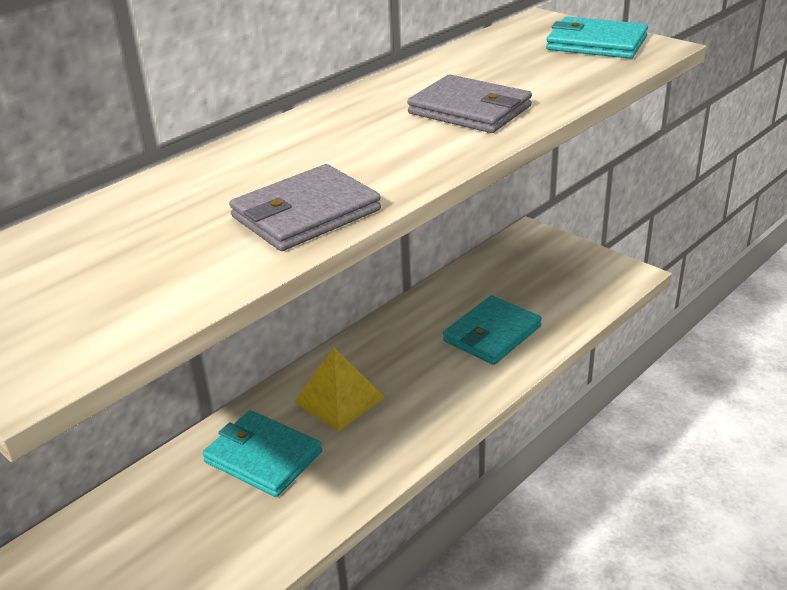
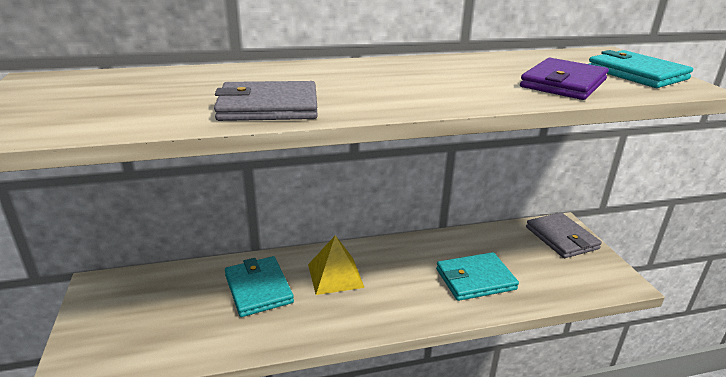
camera: 30 degrees right, 5 degrees down
(469, 110) = (473, 85): grey wallet -> grey wallet (561, 238)
(548, 79) = (563, 83): none -> purple wallet

